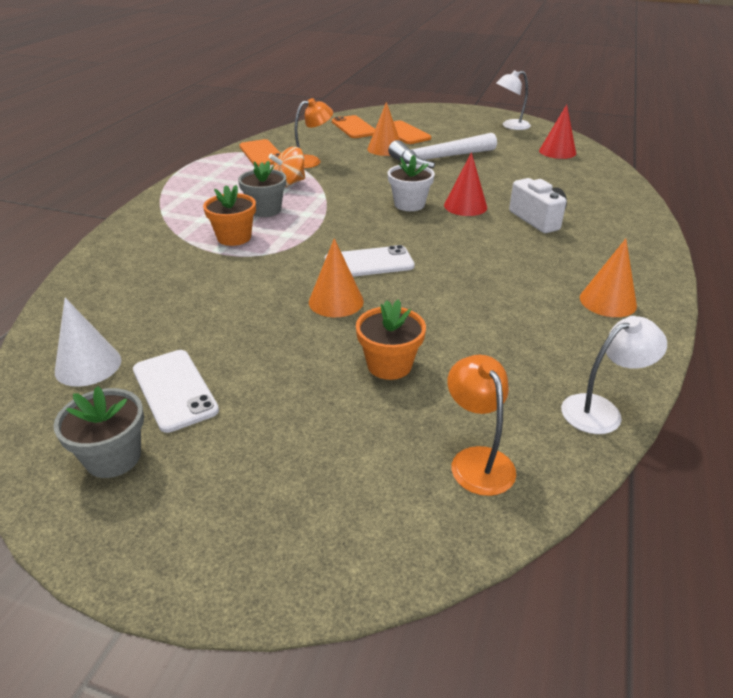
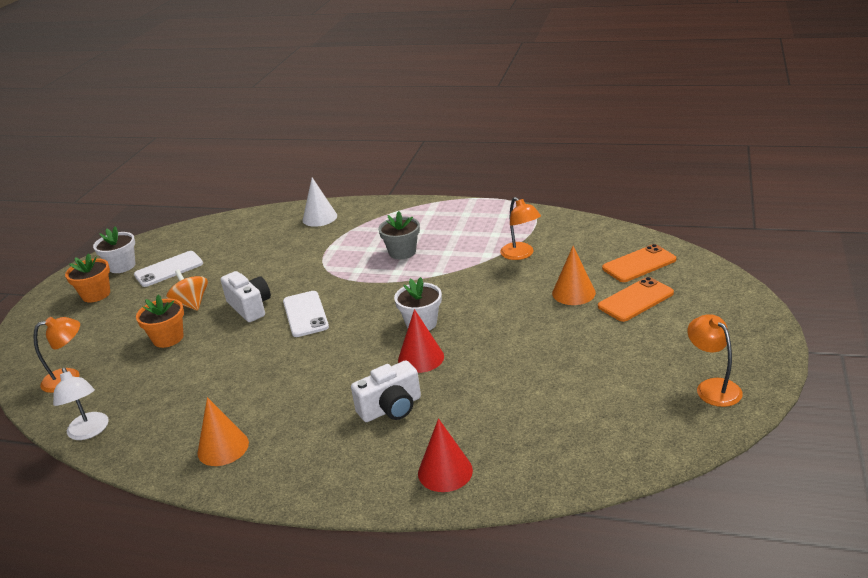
camera: 90 degrees right, 5 degrees down
(88, 365) = (199, 239): white cone -> white cone (319, 218)
(113, 457) = (122, 266): grey flower pot -> white flower pot
(234, 237) = (351, 249): orange flower pot -> orange flower pot (96, 294)
(261, 154) = (533, 226): orange phone -> none
(288, 183) = (461, 252): orange spinning top -> orange spinning top (191, 304)
(336, 301) = (250, 307): orange cone -> white camera
(439, 159) = (553, 332): white hammer -> none
(510, 126) = (712, 387): white lamp -> orange lamp
(557, 152) = (616, 431): red cone -> red cone (445, 471)

